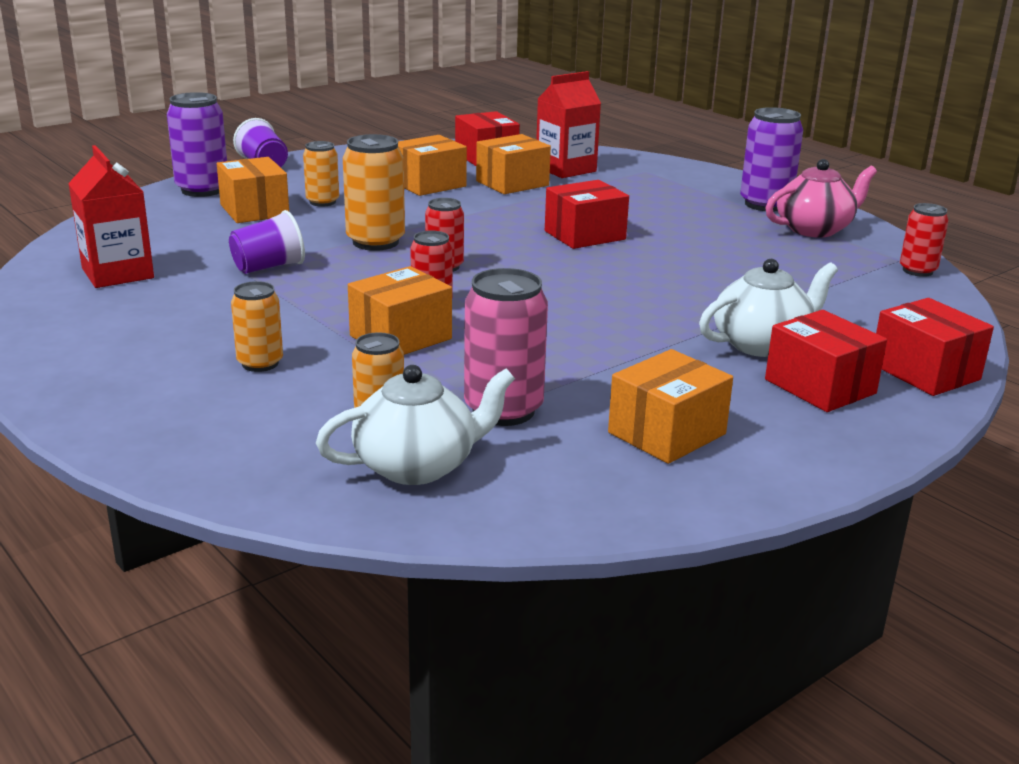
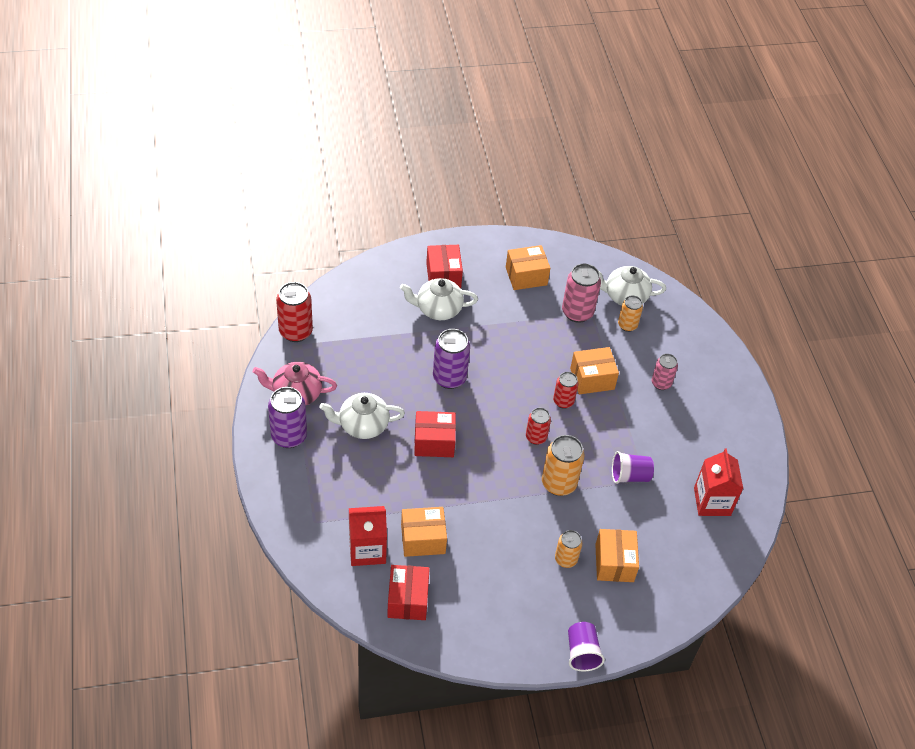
camera: 155 degrees left, 25 degrees up
(202, 190) = (639, 616): purple can -> purple can (449, 378)
(260, 363) = (661, 383): orange can -> pink can
(429, 184) = (480, 561): orange box -> none
(694, 227) = (362, 425): none -> white teapot
(917, 271) = (295, 331): red can -> red can, size x1.61
(924, 372) = (391, 266): red box -> none

